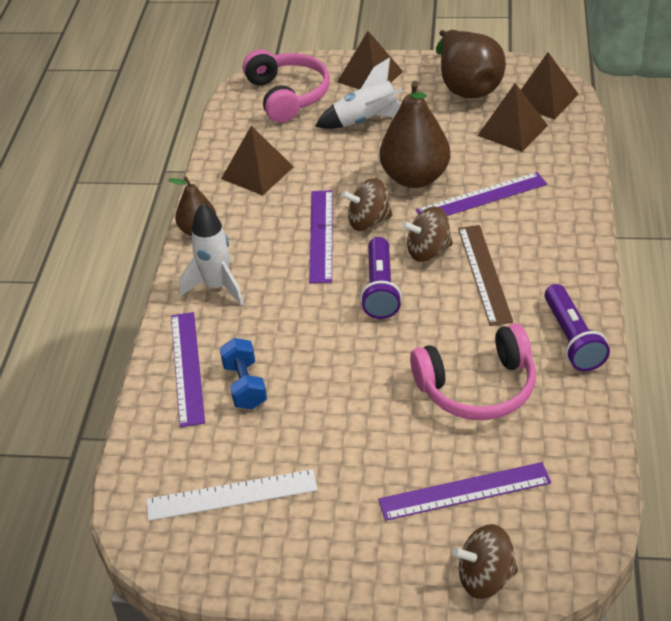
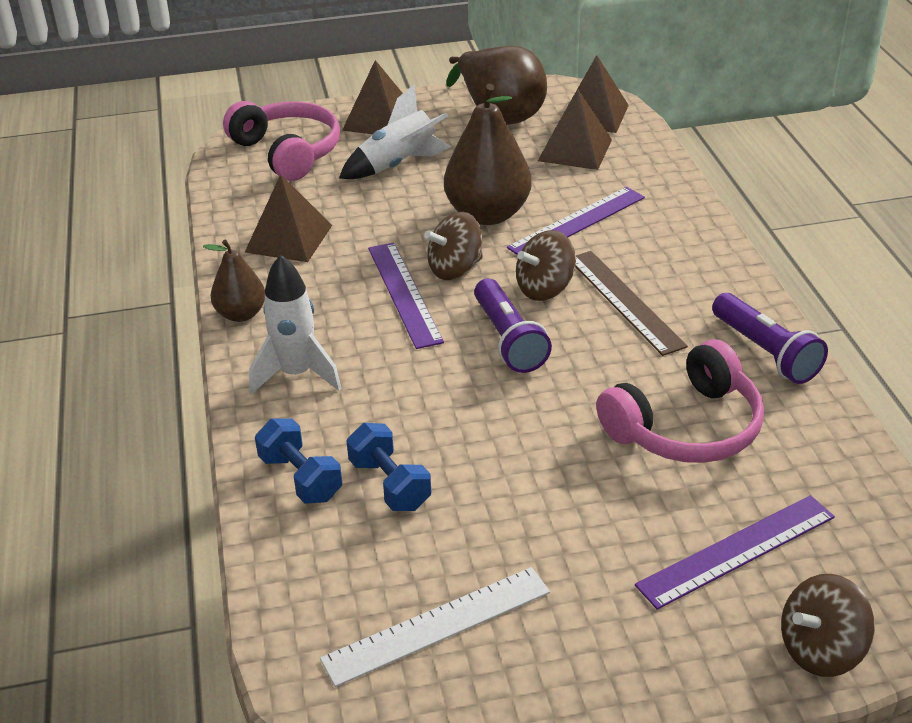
camera: 20 degrees left, 5 degrees down
(187, 367) = (300, 478): purple ruler -> blue dumbbell

